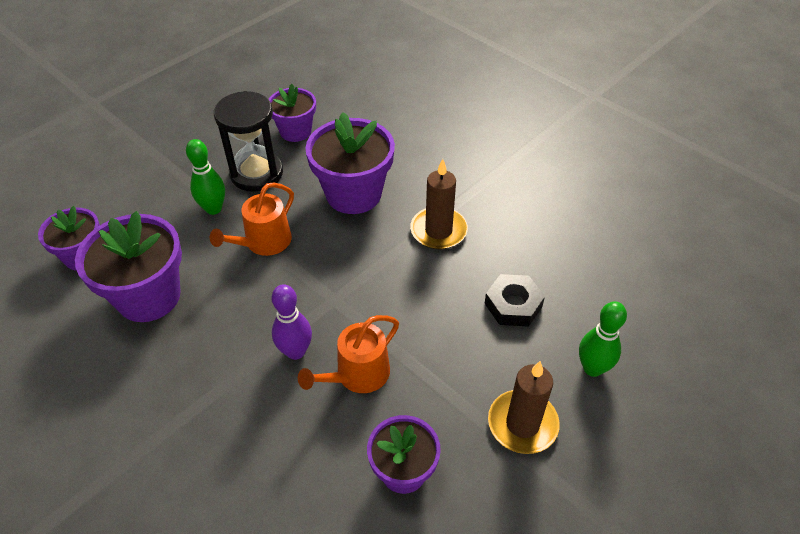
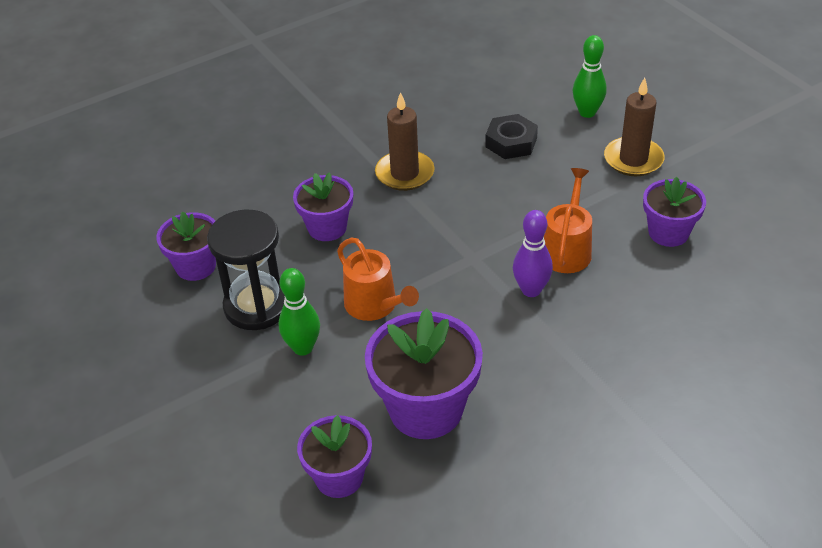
camera: 75 degrees left, 5 degrees down
(353, 194) = (327, 227): purple flower pot -> purple flower pot, size x0.62
(357, 375) = (567, 249): orange watering can -> orange watering can turned 135 degrees counterclockwise

